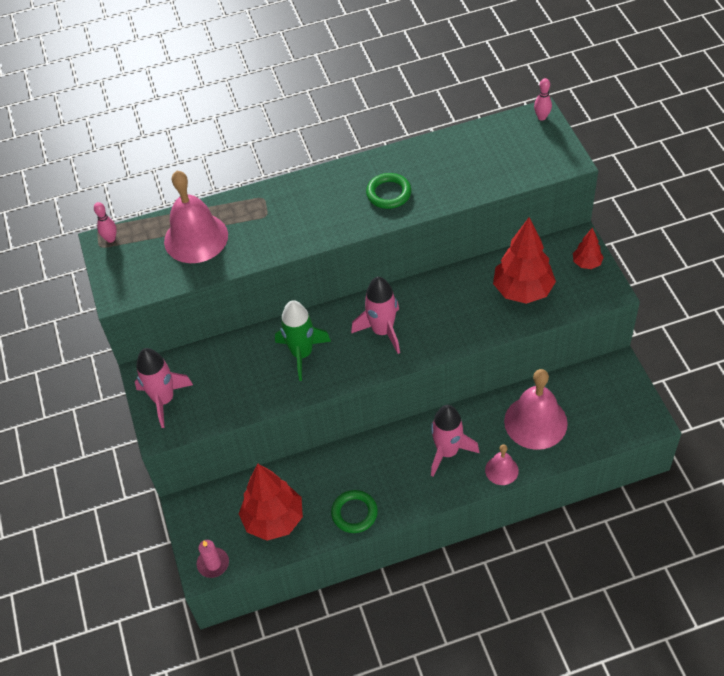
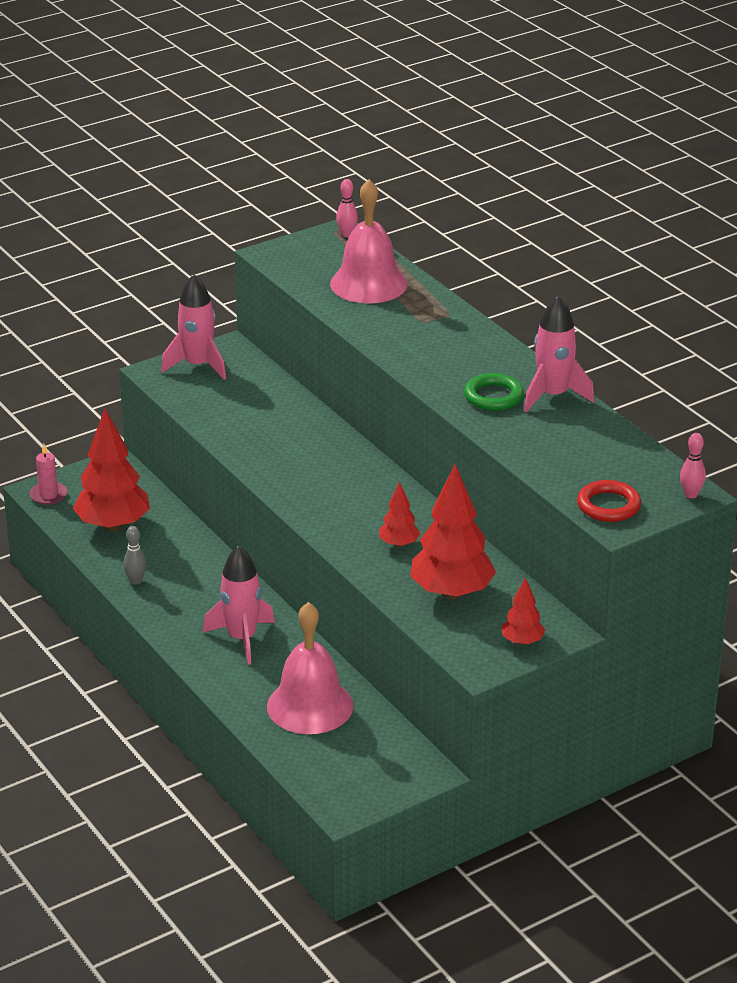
camera: 70 degrees right, 20 degrees down
(302, 354) = (291, 442): green rocket -> none
(354, 513) = (136, 581): green ring -> grey bowling pin
(382, 331) = (345, 493): pink rocket -> pink rocket (553, 396)
(456, 310) = (399, 544): none -> red tree
(501, 470) = (227, 686): pink bell -> none
(545, 160) = (608, 506): none -> red ring

